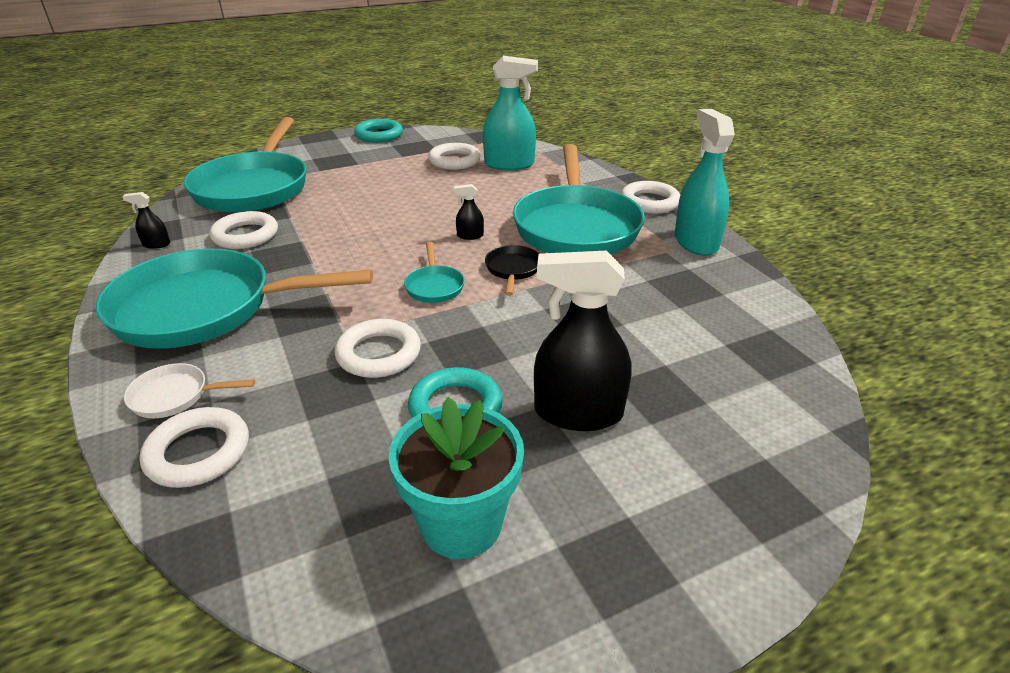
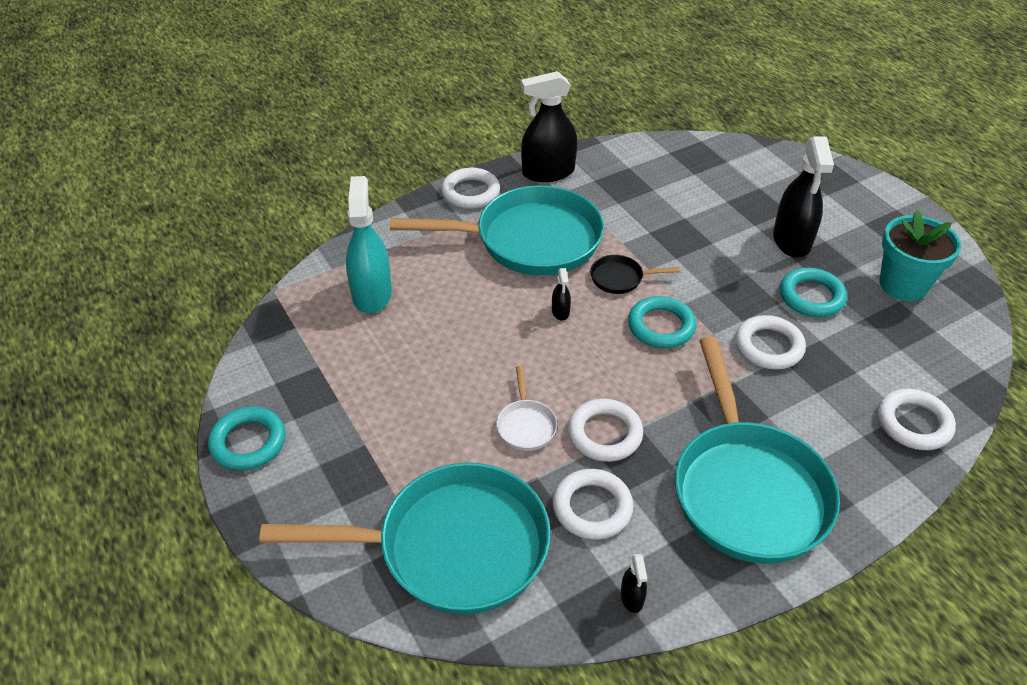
camera: 95 degrees left, 10 degrees up
(175, 396) = (868, 461): white pan -> white pan (526, 425)
(434, 286) = (661, 326): turquoise pan -> turquoise ring
(454, 161) = (358, 344): white ring -> white ring (604, 434)
(696, 242) = (548, 172): turquoise spray bottle -> black spray bottle

